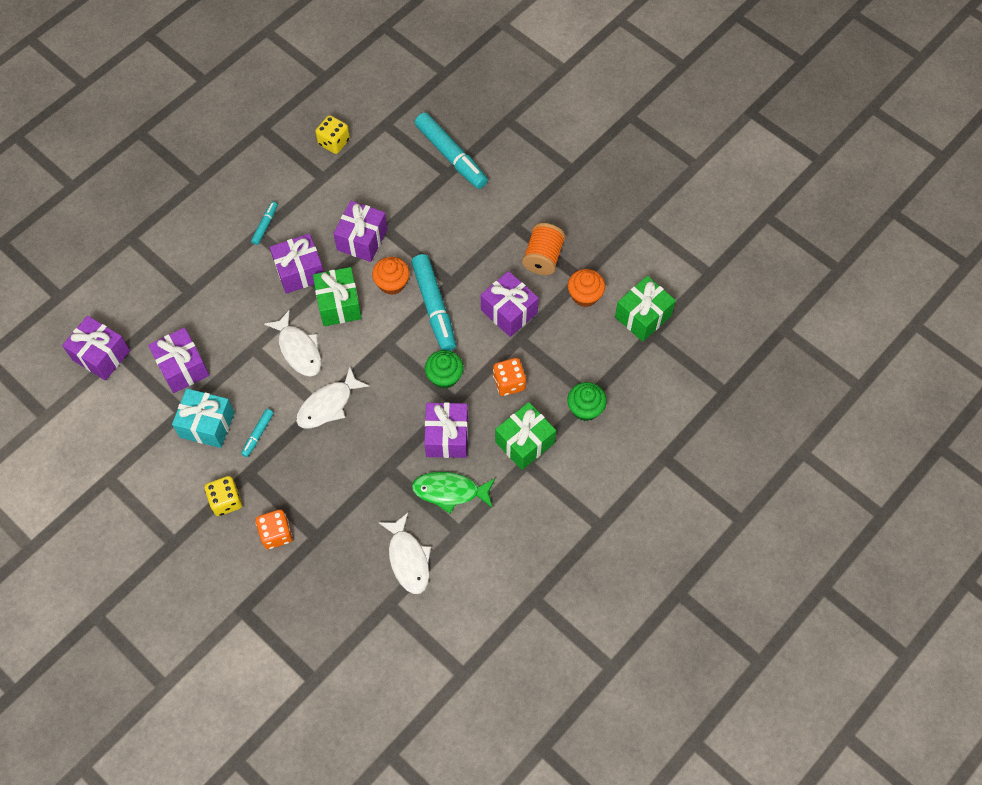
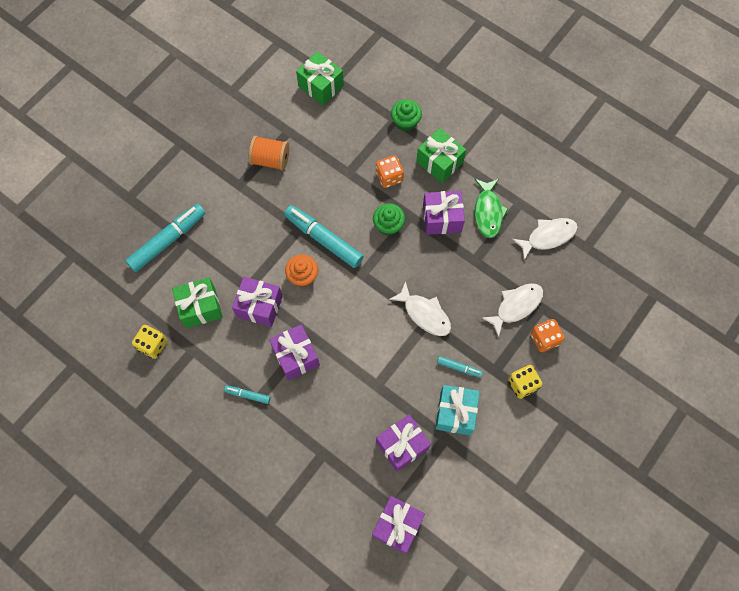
camera: 95 degrees left, 5 degrees up
(298, 349) = (374, 345): white fish -> white fish (516, 306)
(339, 304) = (327, 317): green gift -> green gift (200, 307)
(434, 307) = (323, 239): turquoise marker -> turquoise marker turned 120 degrees counterclockwise
(509, 311) = (324, 182): purple gift -> none
(585, 295) = (304, 127): orange cupcake -> none

